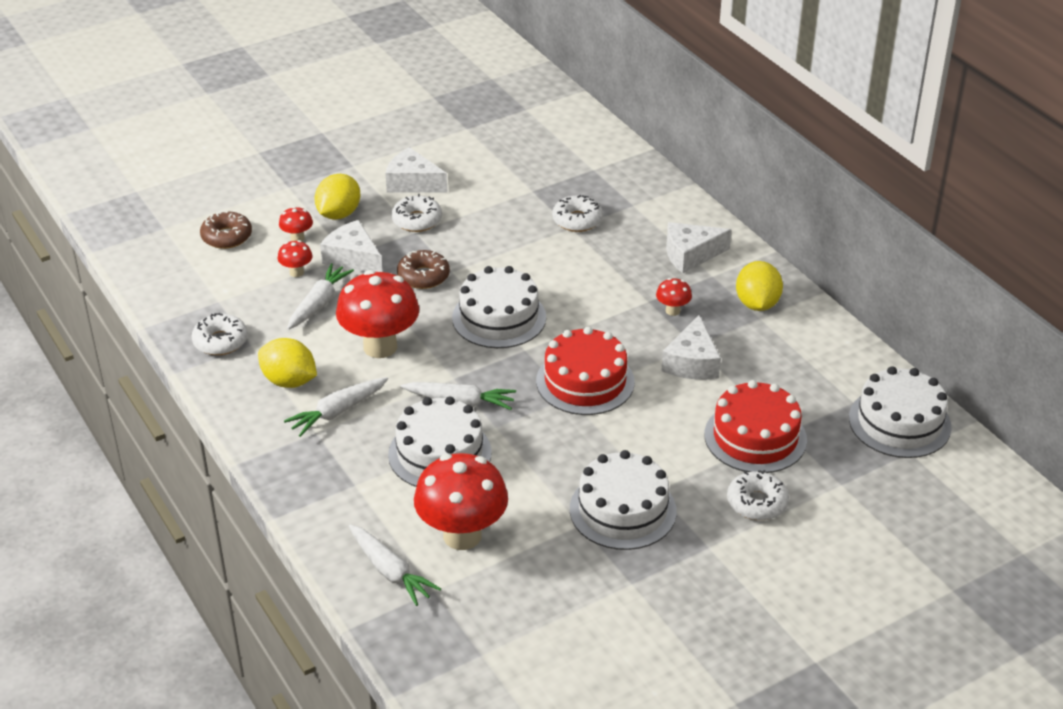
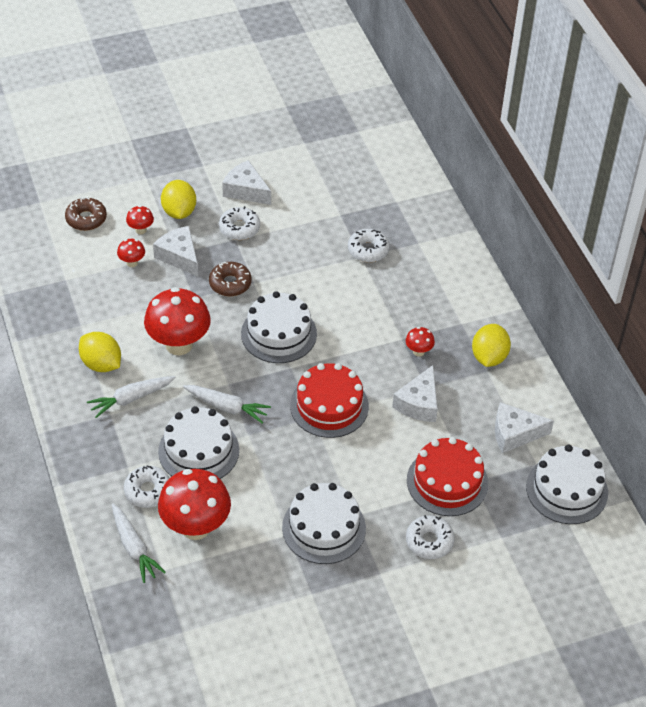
camera: 10 degrees right, 10 degrees up
(220, 341) = (58, 317): white donut -> white donut (148, 491)
(319, 303) = (142, 295): white carrot -> none
(339, 214) = (179, 212): yellow lemon -> yellow lemon turned 45 degrees counterclockwise
(690, 255) = (450, 300): white cheese -> white cheese (514, 433)

